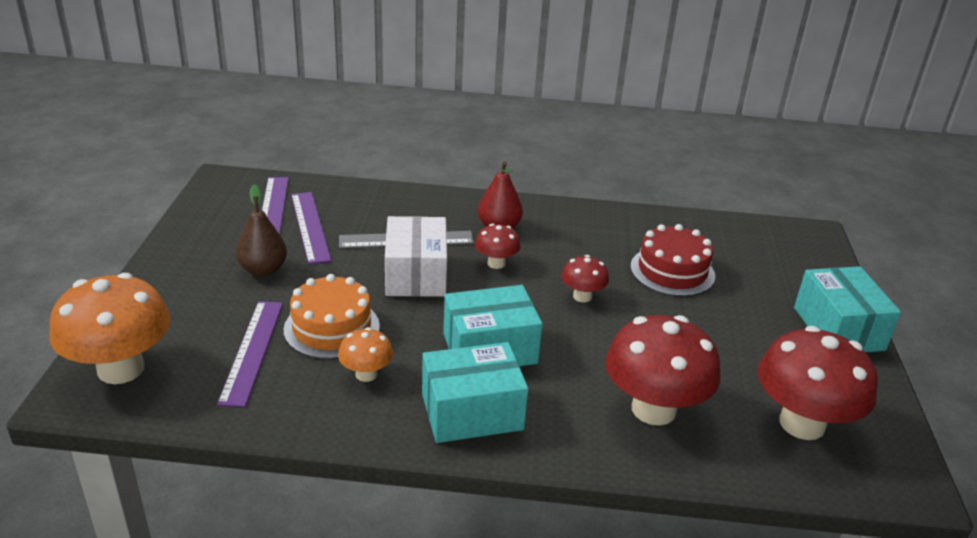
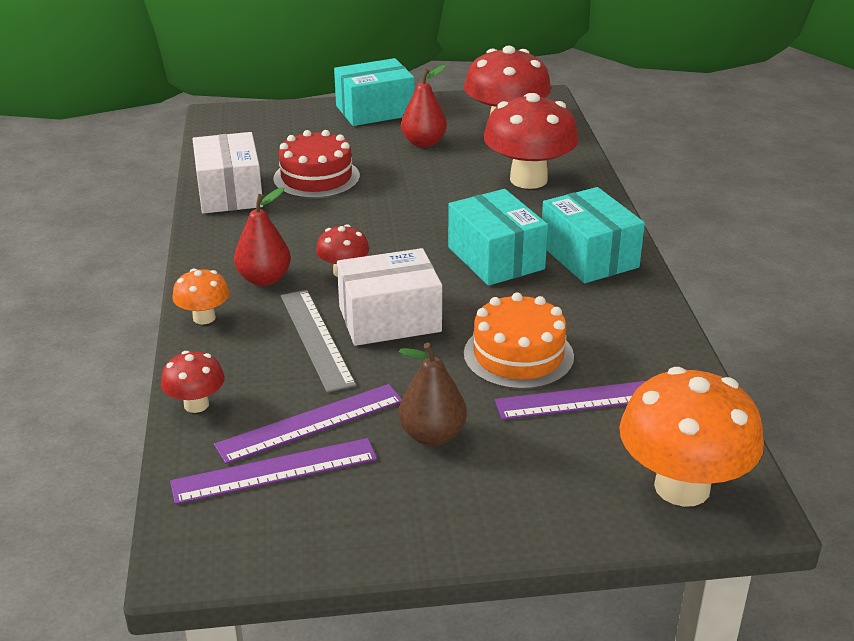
camera: 100 degrees left, 0 degrees up
(366, 374) = (577, 318): orange mushroom -> orange mushroom (204, 318)
(582, 296) = (383, 219): red mushroom -> red mushroom (196, 404)
(647, 225) = (229, 193): none -> white box
(751, 349) = (423, 143): none -> red pear

